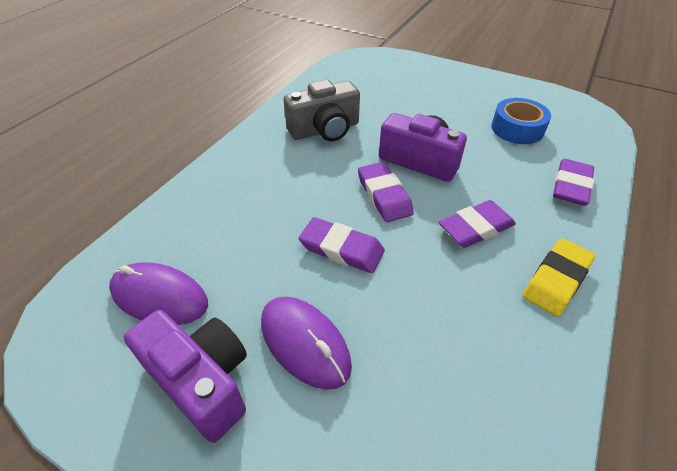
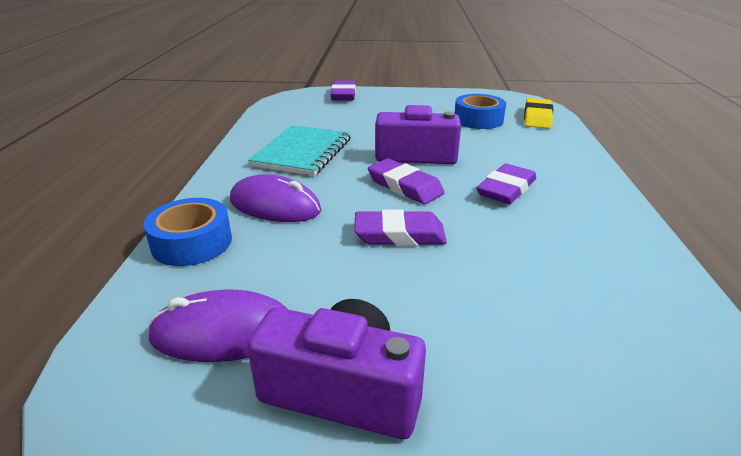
camera: 25 degrees left, 15 degrees down
(187, 204) = (192, 242): none -> blue tape
(305, 343) = (428, 317): purple mouse -> purple mouse (275, 205)
(325, 130) = (303, 152): grey camera -> turquoise notebook
(556, 280) = (600, 206): yellow eraser -> yellow eraser (537, 117)
(571, 186) = (553, 146): purple eraser -> purple eraser (344, 95)

